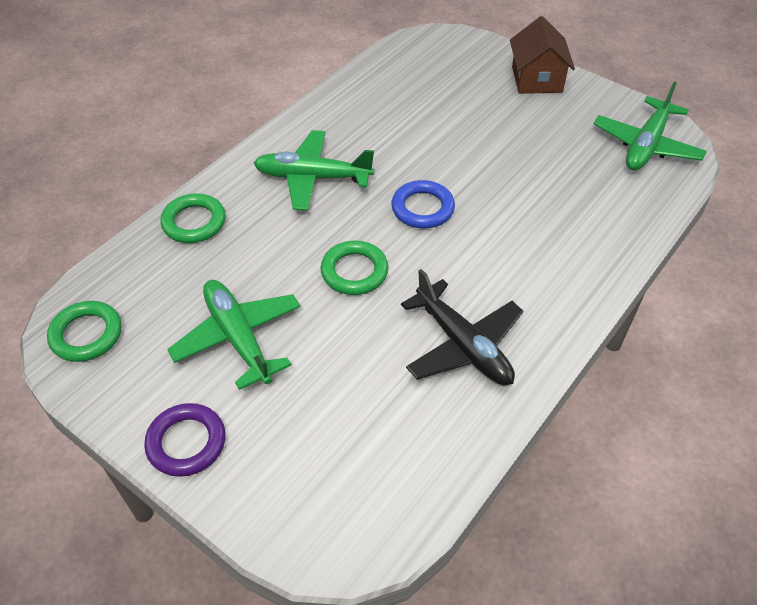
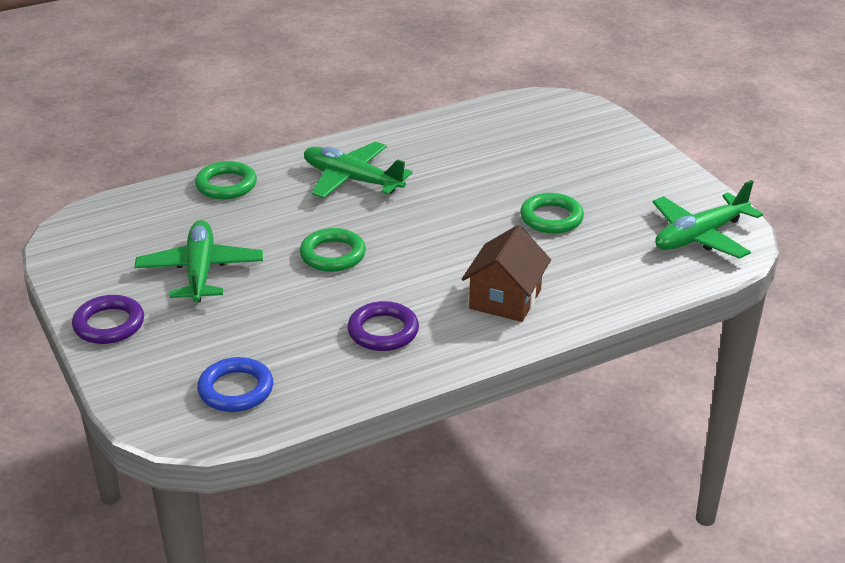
camera: 25 degrees right, 15 degrees down
(86, 335) = (86, 236): green ring -> green ring (551, 218)
(422, 208) = (432, 227): blue ring -> blue ring (236, 390)
(463, 345) = (383, 331): black plane -> purple ring
(536, 79) = (635, 157): brown house -> brown house (505, 299)

